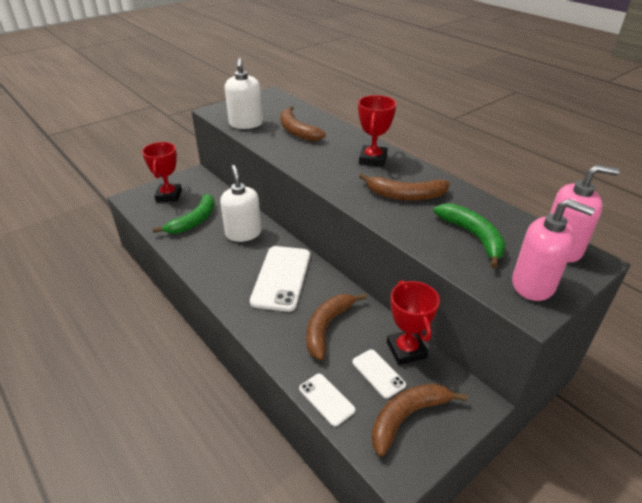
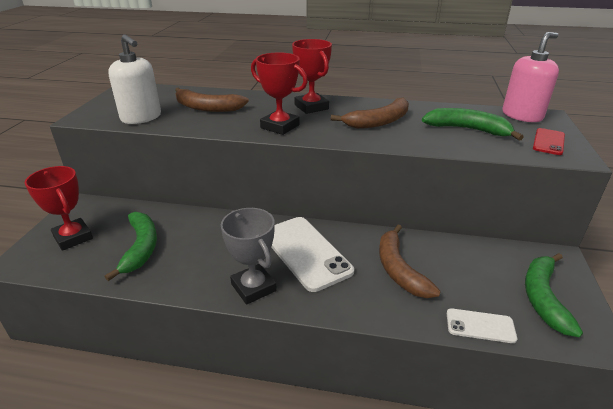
camera: 40 degrees left, 5 degrees down
(222, 282) = (253, 287): none -> grey trophy
(243, 233) = (214, 233): white soap dispenser -> none
(378, 373) = (482, 280): white phone -> none
(406, 350) = (473, 251): red trophy -> red trophy (280, 126)
(407, 417) = (543, 297): brown banana -> green banana
(533, 285) = (548, 142): pink soap dispenser -> red phone

